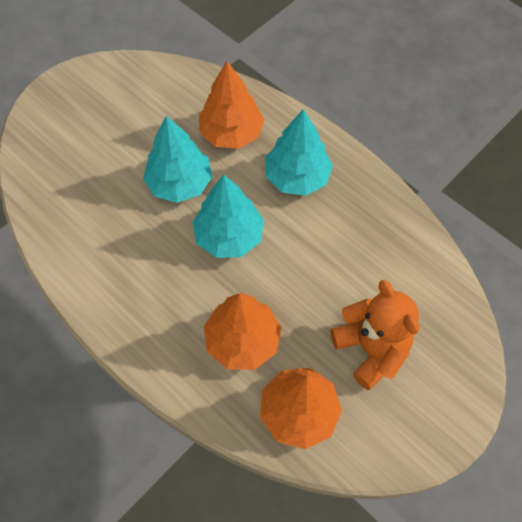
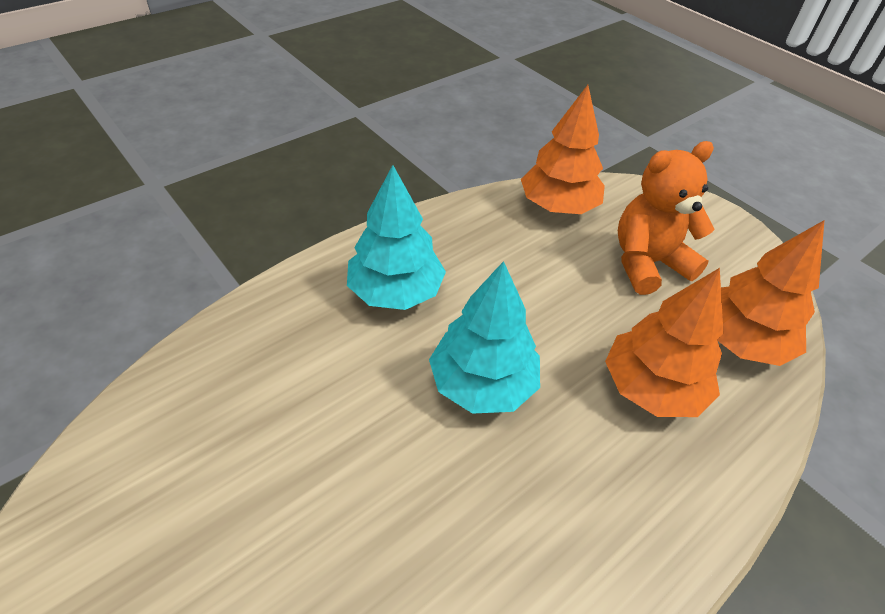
camera: 85 degrees left, 15 degrees down
(180, 183) = (370, 442): turquoise tree -> none
(231, 133) = (291, 357): orange tree -> orange tree (558, 206)

